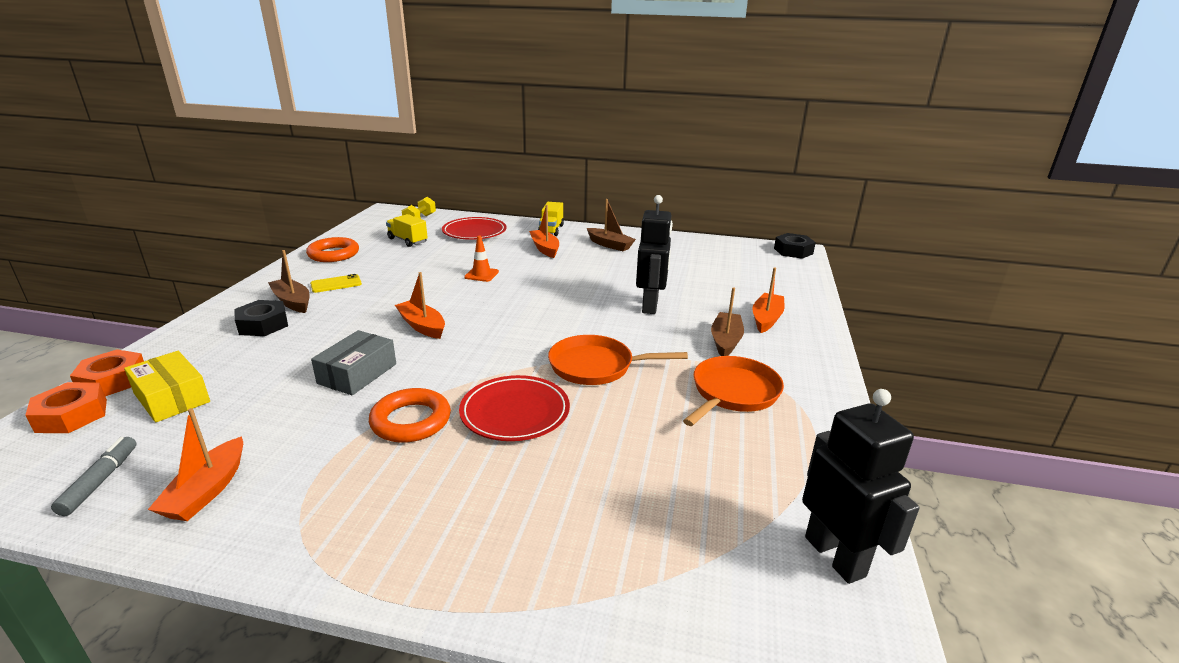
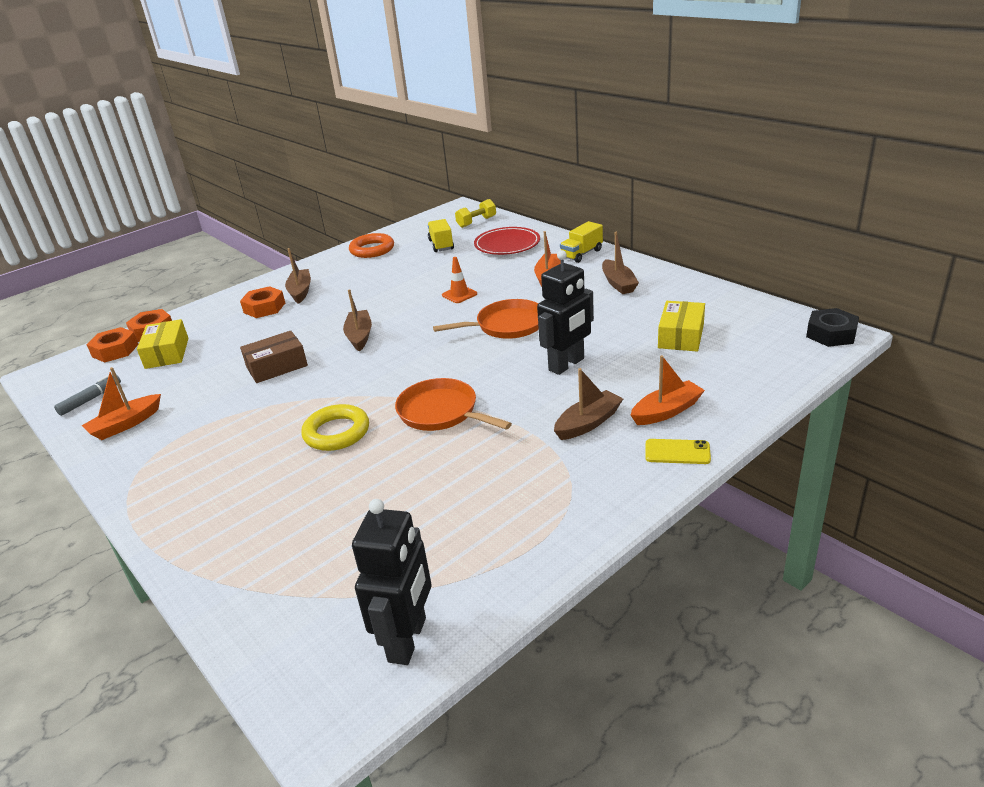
camera: 40 degrees right, 5 degrees up
(263, 325) = (264, 308): black nut -> orange nut
(336, 284) = (344, 280): yellow phone -> yellow phone (677, 452)
(357, 373) = (277, 366): grey box -> brown box
(411, 421) = (268, 415): orange ring -> none
(422, 326) = (359, 336): orange boat -> brown boat
(515, 412) = (336, 432): red plate -> yellow ring
(705, 270) = (681, 336): none -> yellow box
(733, 393) = (522, 476): orange pan -> orange pan (507, 325)

